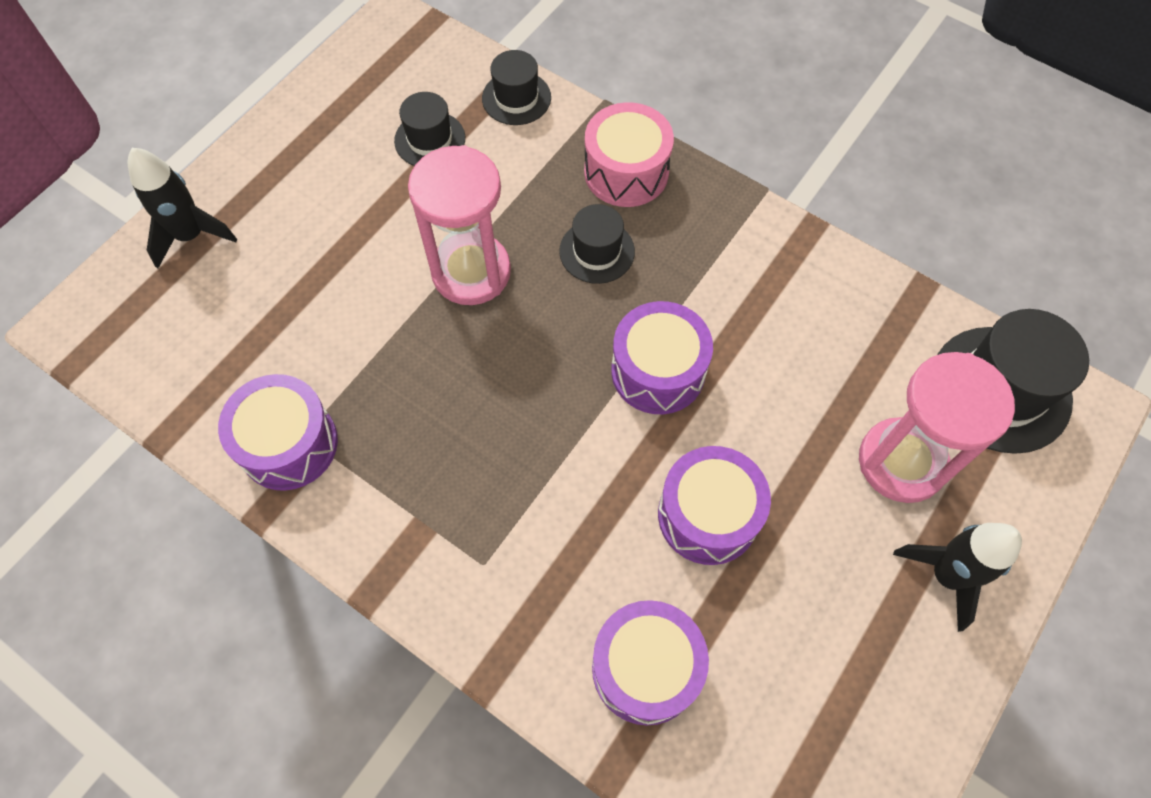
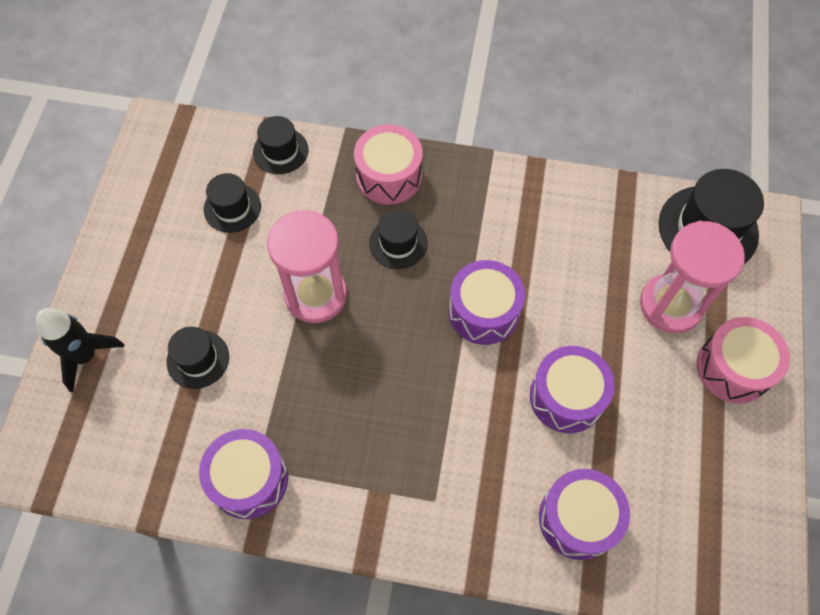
camera: 25 degrees left, 0 degrees up
(305, 288) = (198, 359): none -> black hat
(946, 575) = (733, 368): black rocket -> pink drum

